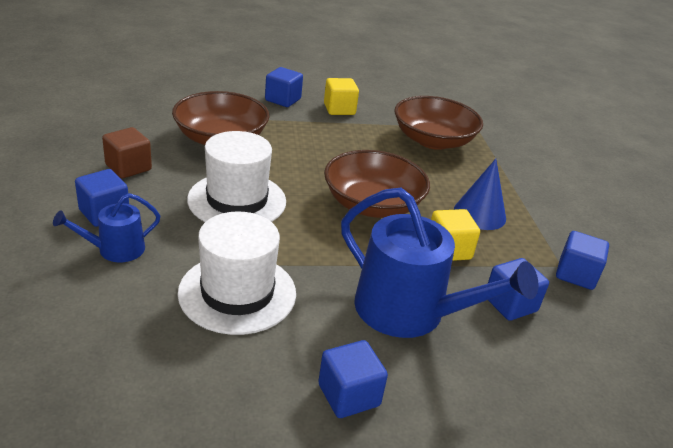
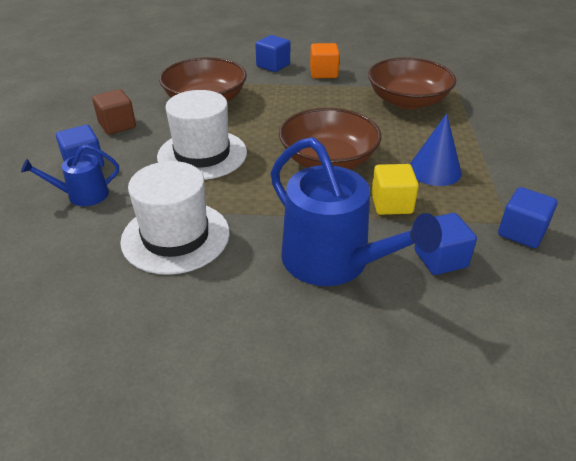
camera: 15 degrees right, 5 degrees up
(339, 109) = (323, 73): yellow cube -> orange cube
(349, 395) = (249, 337): blue cube -> none

